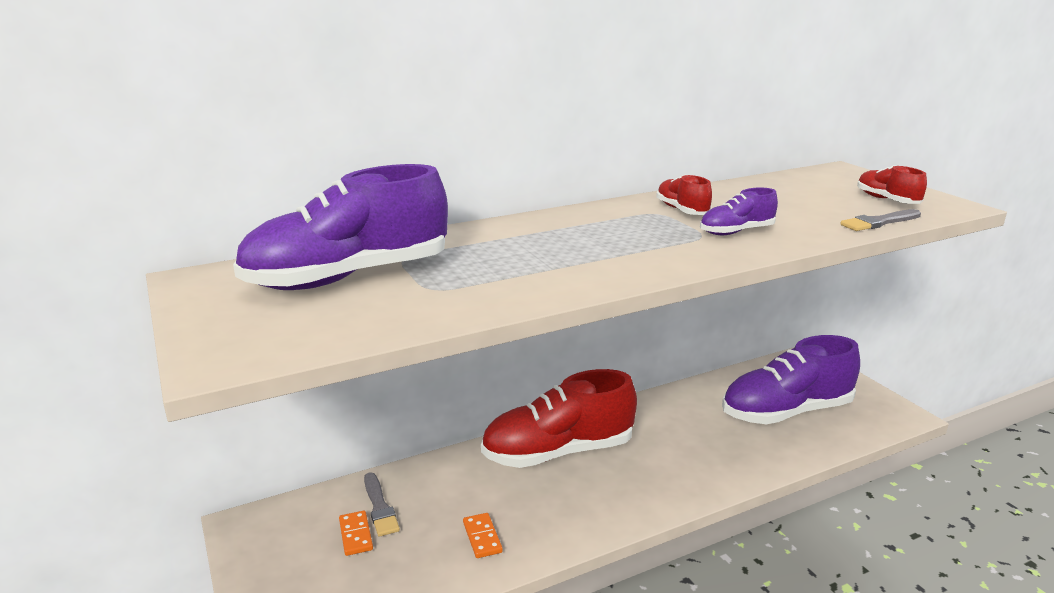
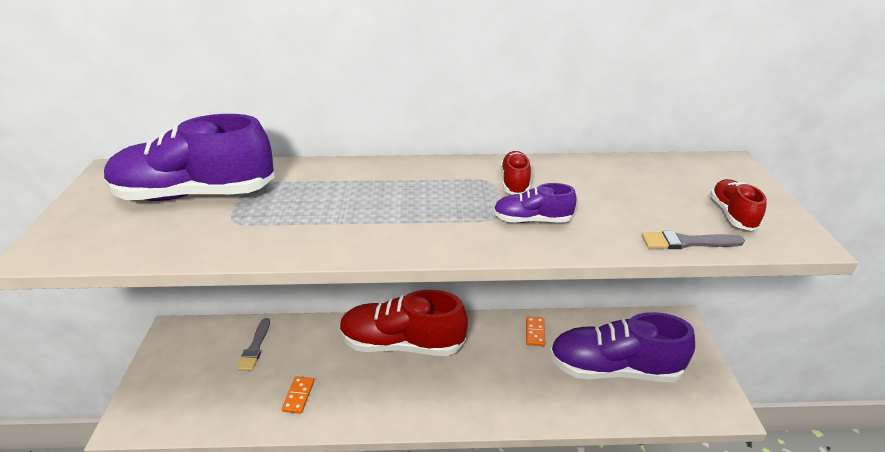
camera: 25 degrees right, 10 degrees up
(356, 535) = (226, 363): orange domino -> orange domino (535, 332)

